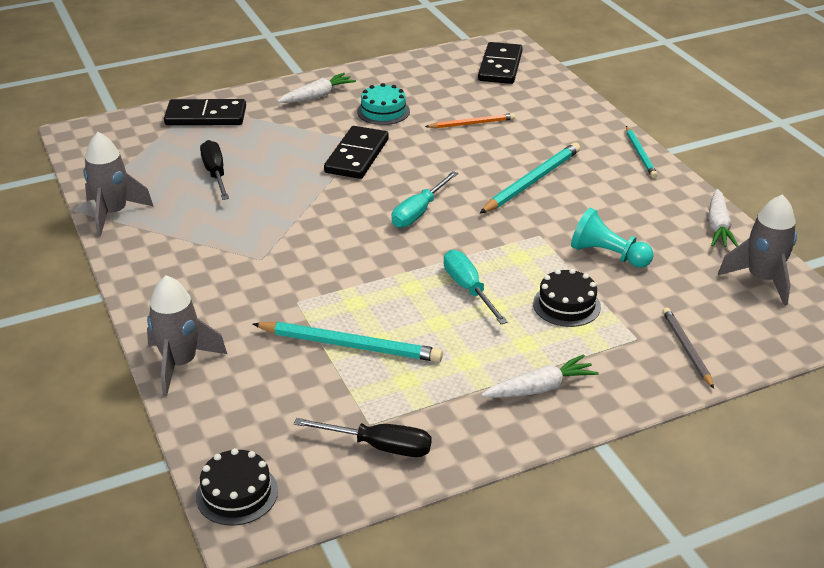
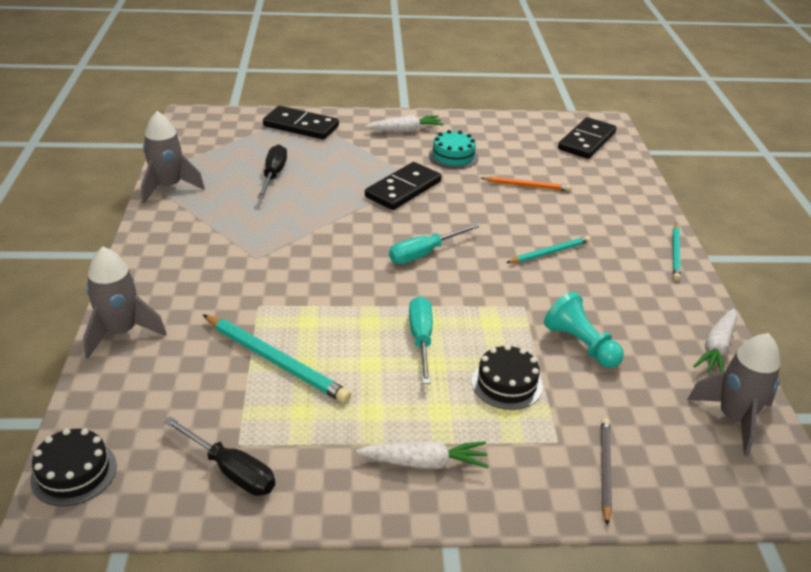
camera: 20 degrees right, 0 degrees up
(532, 181) = (549, 252): turquoise pencil -> turquoise pencil, size x0.61

